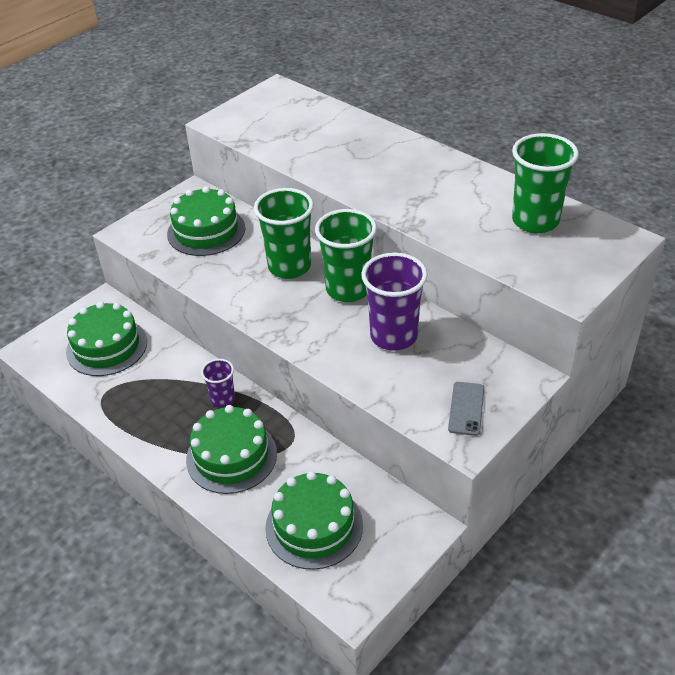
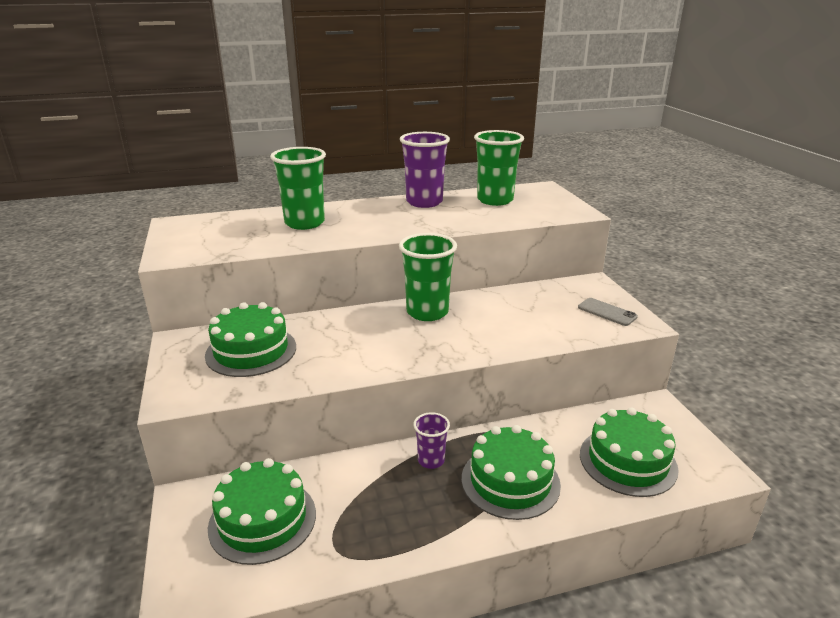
camera: 60 degrees left, 15 degrees down
(289, 267) = (364, 327): green cup -> green cup (304, 223)
(393, 336) = (503, 312): purple cup -> purple cup (424, 202)

